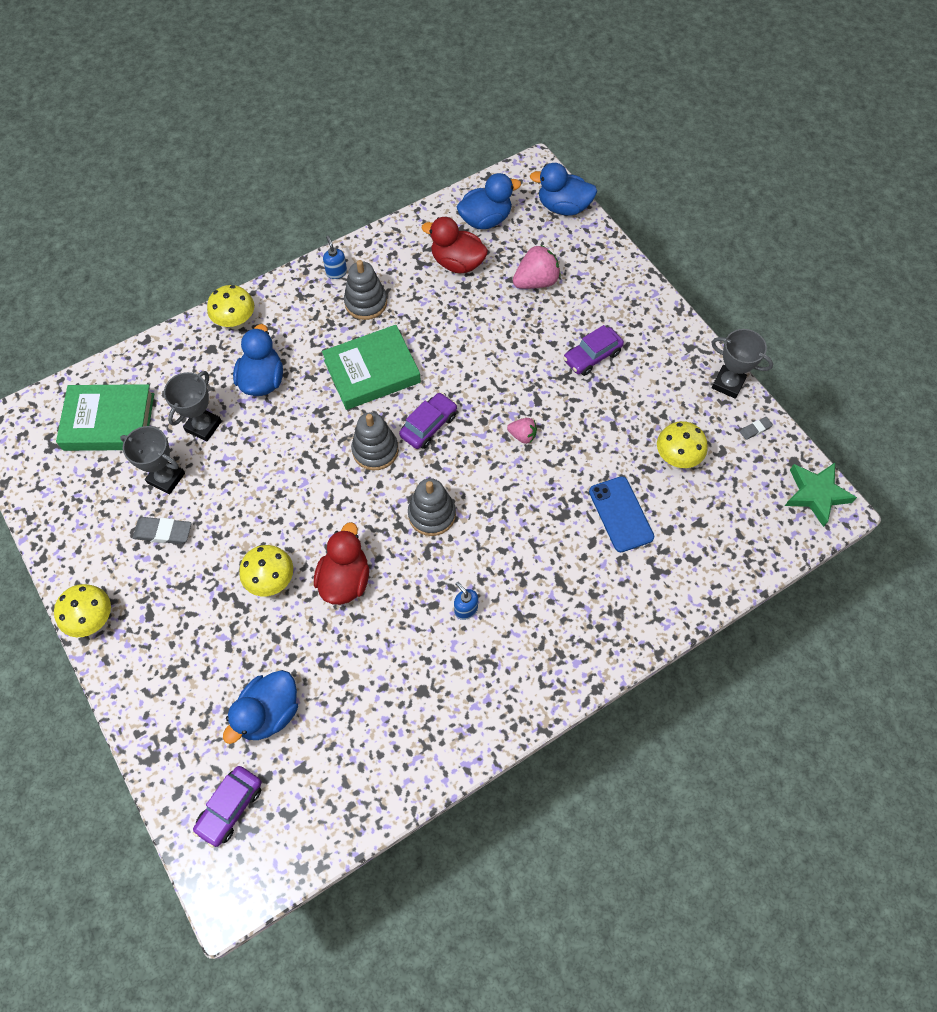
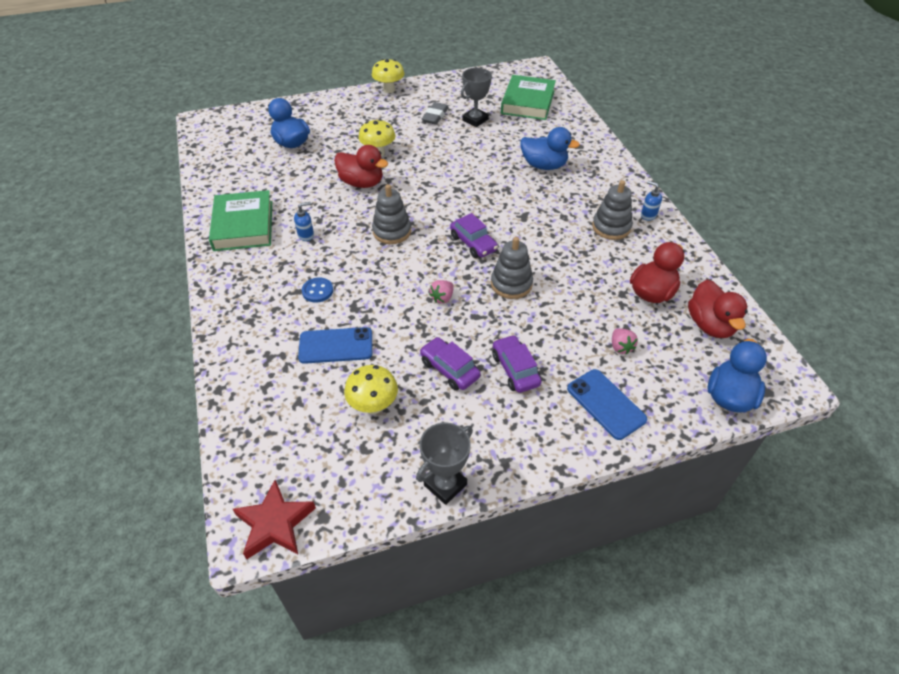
camera: 105 degrees right, 15 degrees down
(203, 426) = (511, 137): grey trophy -> none
(230, 807) = (246, 125): purple car -> purple car (449, 369)
(236, 322) = (602, 159): yellow mushroom -> none
(336, 272) = (648, 215): blue soap dispenser -> blue soap dispenser turned 135 degrees counterclockwise
(372, 371) = (537, 220): green book -> green book (243, 225)
(375, 450) = (461, 211): grey stacking toy -> grey stacking toy (511, 284)
(485, 220) = (710, 325): blue duck -> red duck
(536, 281) = (620, 347): pink strawberry -> pink strawberry, size x0.57
(553, 560) = (317, 291): none -> blue button
(604, 286) = (606, 404): none -> blue phone
(755, 429) = (377, 491): grey eraser -> none
(816, 494) = (275, 524): green star -> red star

